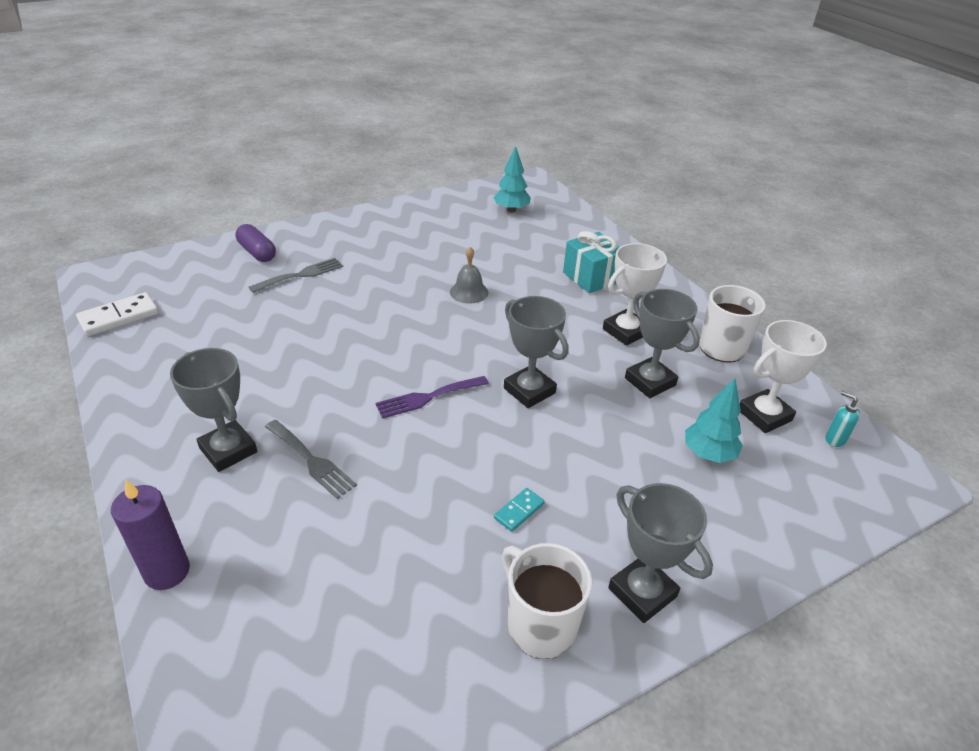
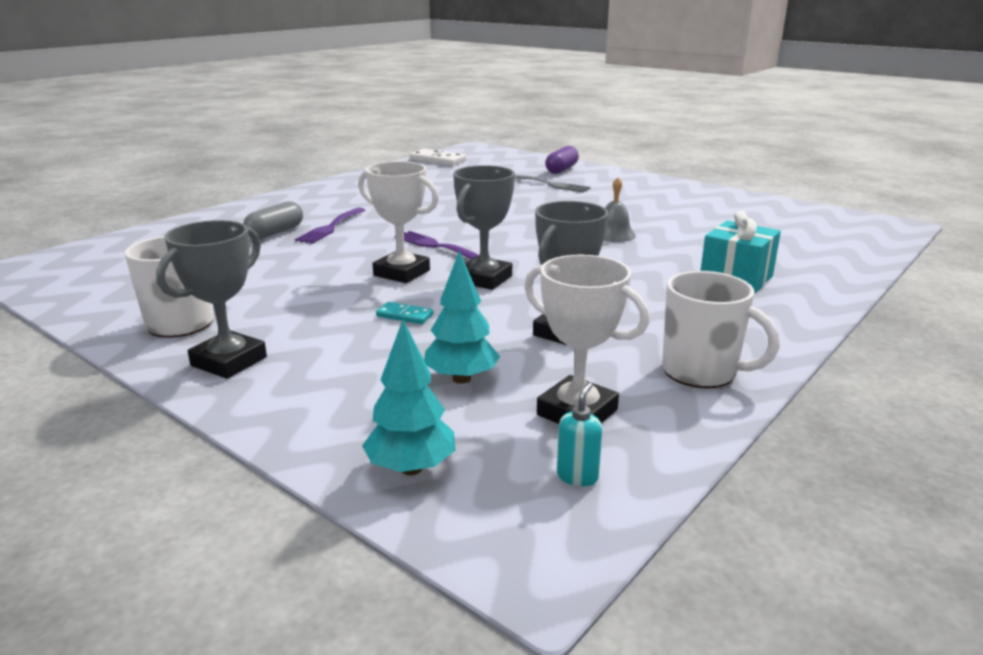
camera: 70 degrees right, 15 degrees down
(167, 572) = (212, 216): purple candle -> none
(228, 450) = (326, 207): grey trophy -> none
(293, 512) = (275, 233): none -> grey capsule
(311, 461) = (330, 227): grey fork -> purple fork
(511, 210) = (805, 227): turquoise tree -> turquoise tree (411, 468)
(519, 511) = (312, 298): turquoise domino -> turquoise domino (404, 315)
(626, 331) = (650, 309): white trophy -> white trophy (401, 273)

